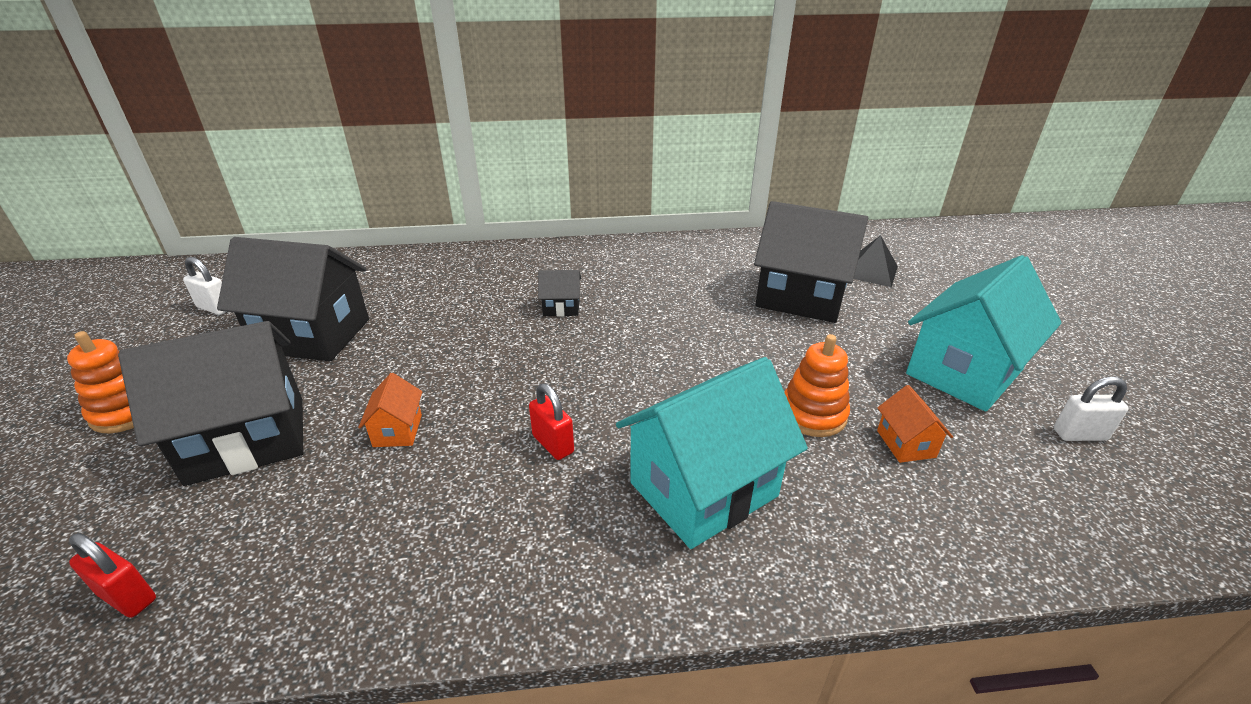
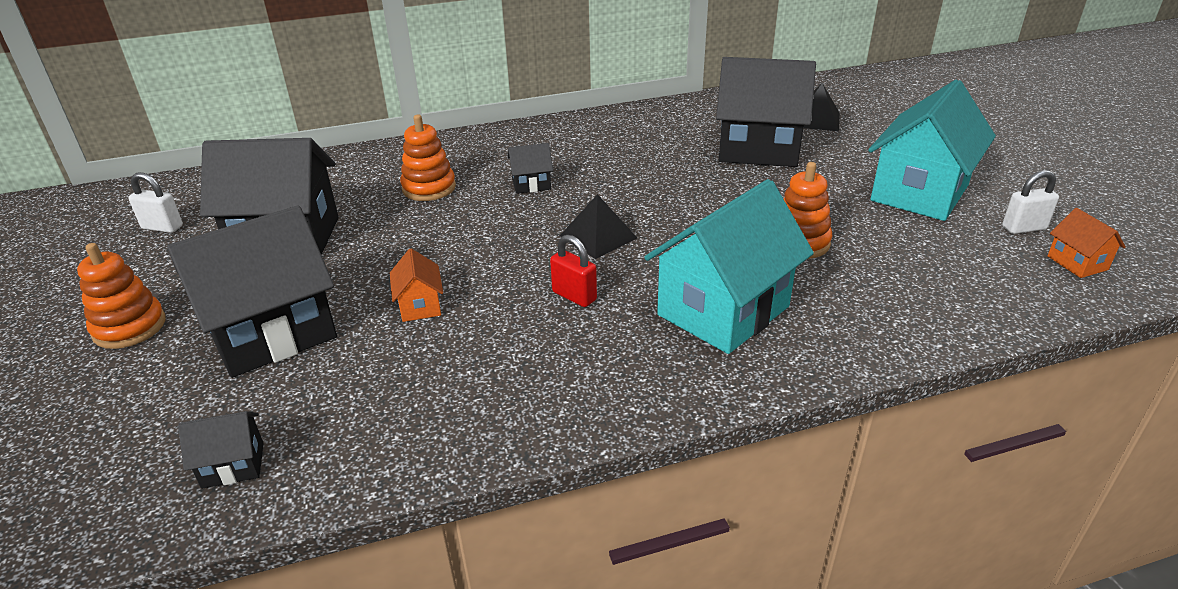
camera: 10 degrees left, 0 degrees up
(128, 597) = (233, 465): red padlock -> black house
(464, 299) = (429, 188): none -> orange stacking toy
(603, 376) = (598, 237): none -> black pyramid
(906, 444) = (884, 254): orange house -> orange house (1077, 263)

